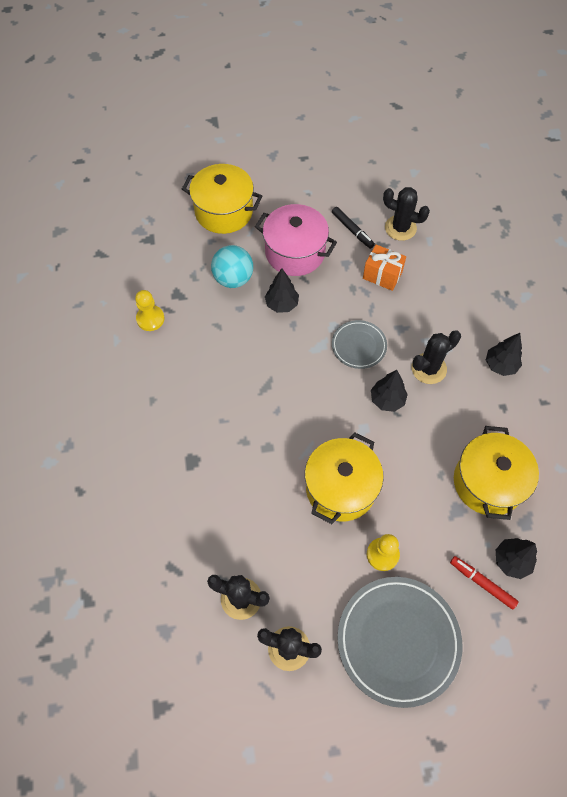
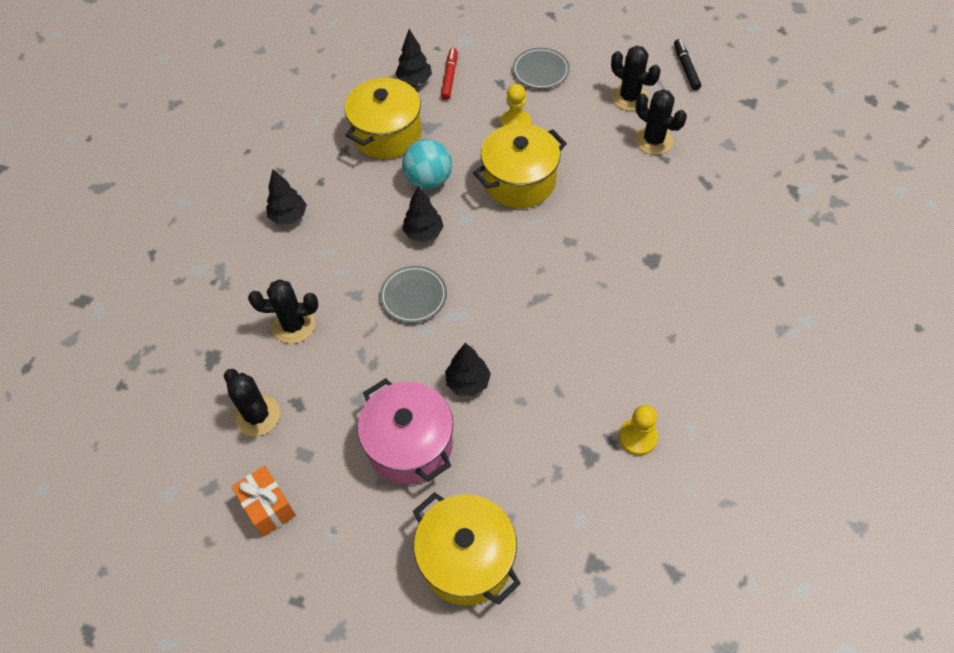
camera: 150 degrees left, 5 degrees down
(233, 279) = (508, 444): turquoise ball -> turquoise ball (428, 180)
(352, 230) = (317, 442): black marker -> black marker (686, 68)
(382, 275) = (328, 364): orange gift -> orange gift (268, 507)
(398, 641) = (540, 71): grey plate -> grey plate, size x0.54
(428, 368) = (360, 243): black cactus -> black cactus (293, 325)
(482, 583) = (449, 77): red marker -> red marker turned 150 degrees counterclockwise

